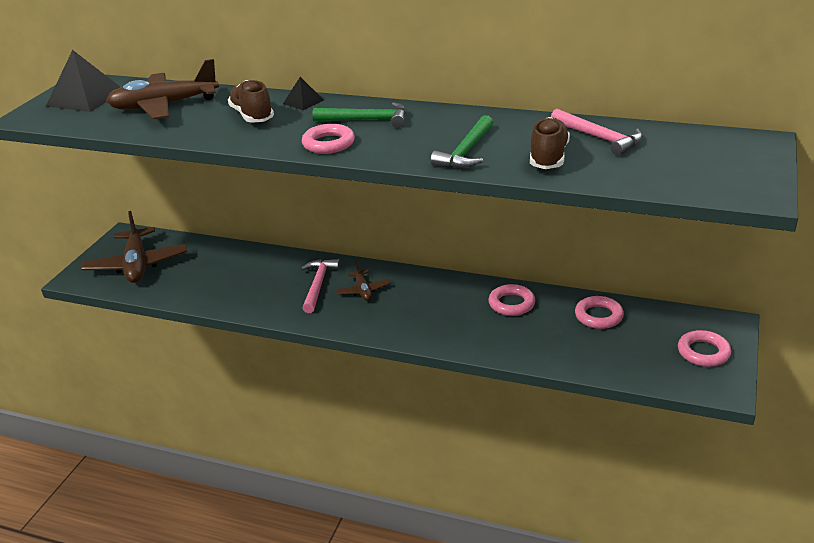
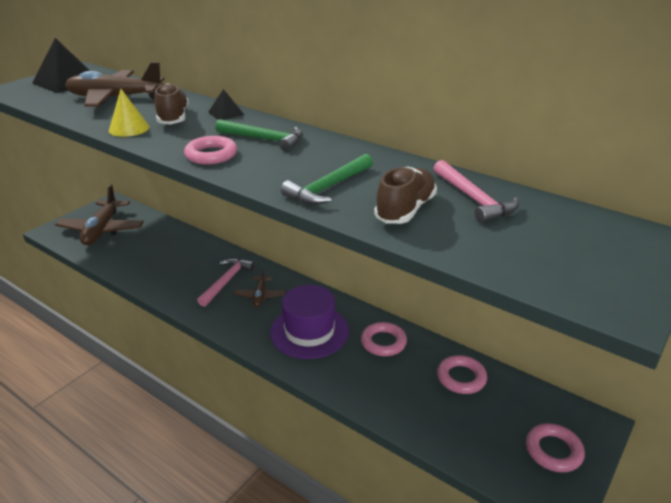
camera: 15 degrees right, 0 degrees up
(216, 134) = (129, 128): none -> yellow cone
(434, 311) = (309, 331): none -> purple hat

